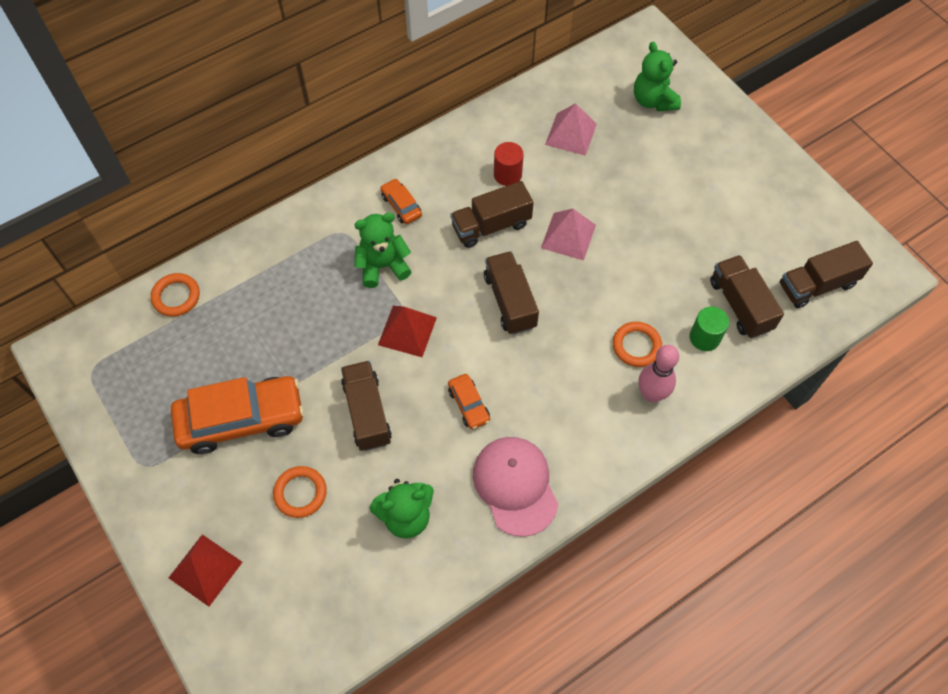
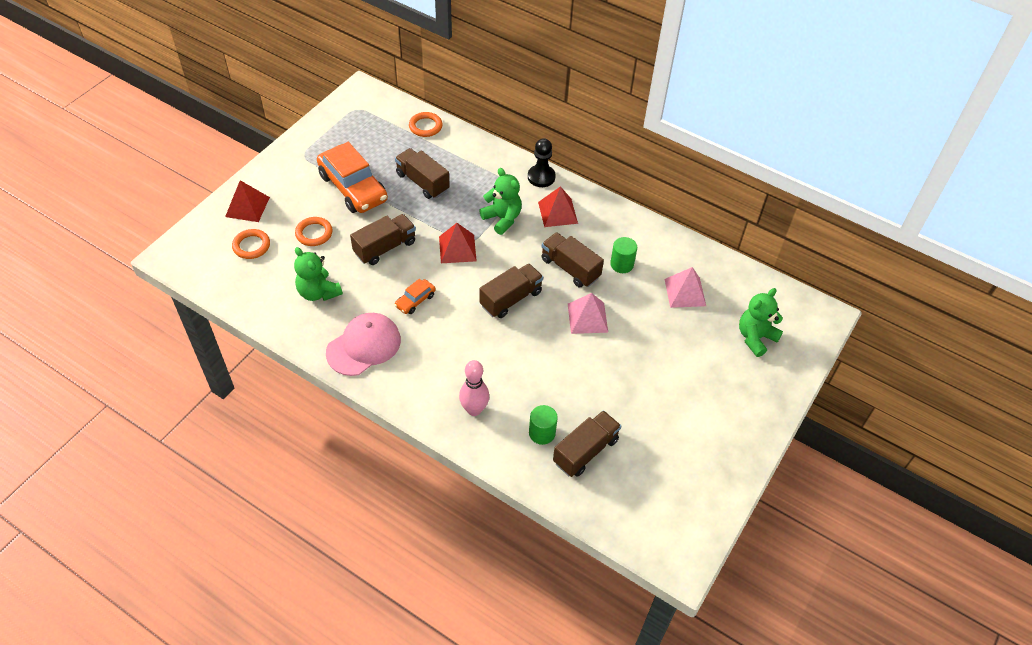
camera: 65 degrees right, 10 degrees down
(336, 201) = (541, 177): none -> black pawn
(401, 206) = (558, 212): orange car -> red pyramid
(507, 174) = (621, 264): red cylinder -> green cylinder
(636, 346) = (511, 388): orange ring -> orange ring (251, 246)
(817, 285) = (636, 505): brown truck -> brown truck (422, 182)

